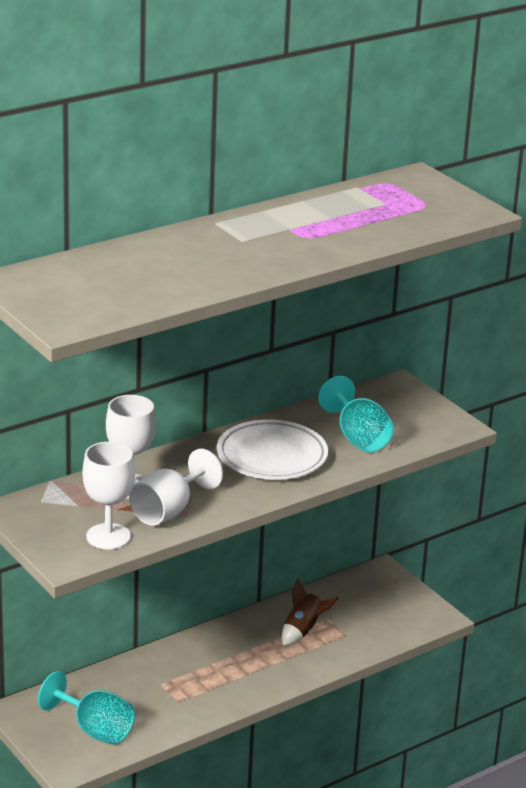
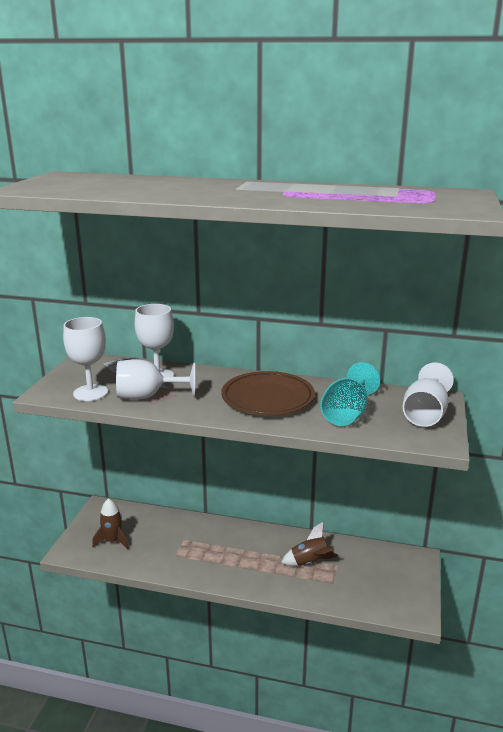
camera: 50 degrees right, 5 degrees down
(94, 729) = (113, 541): turquoise goblet -> brown rocket
(272, 456) = (268, 398): white plate -> brown plate
(412, 407) = (425, 414): none -> white goblet

